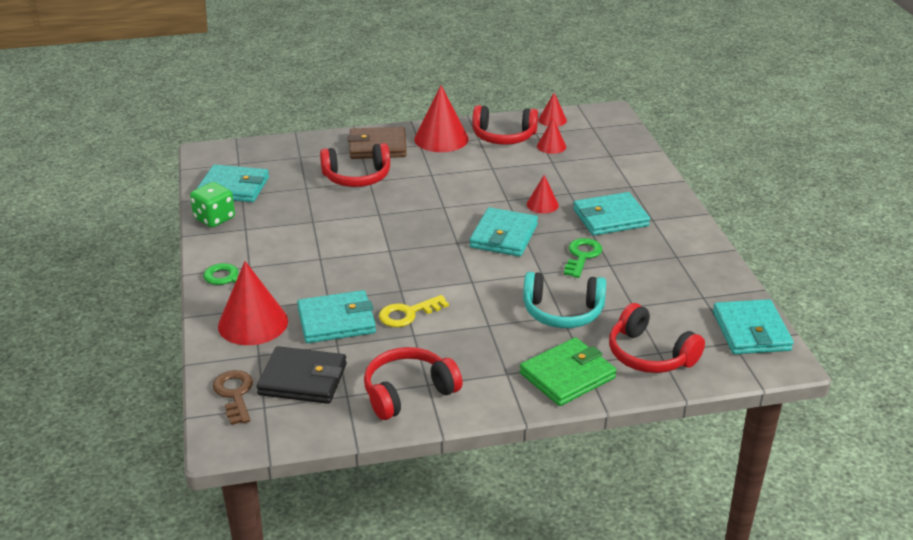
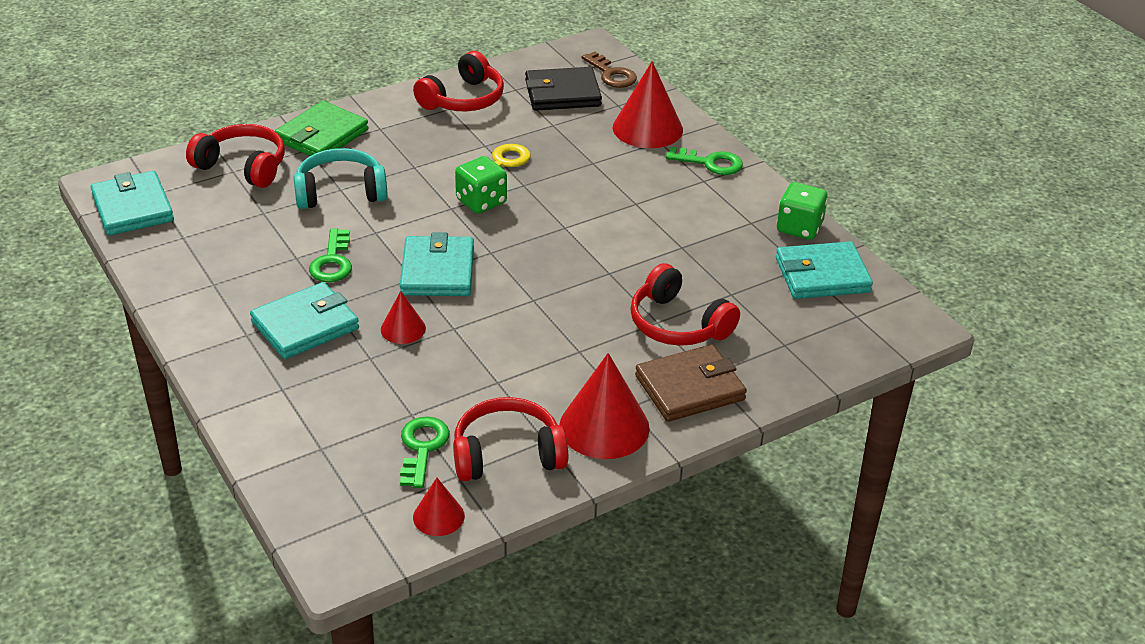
camera: 160 degrees right, 5 degrees up
(336, 321) = (569, 144): turquoise wallet -> none
(357, 177) = (678, 324): red headphones -> red headphones turned 105 degrees counterclockwise
(445, 282) = (481, 202): none -> green dice
(551, 146) = (422, 448): red cone -> green key

